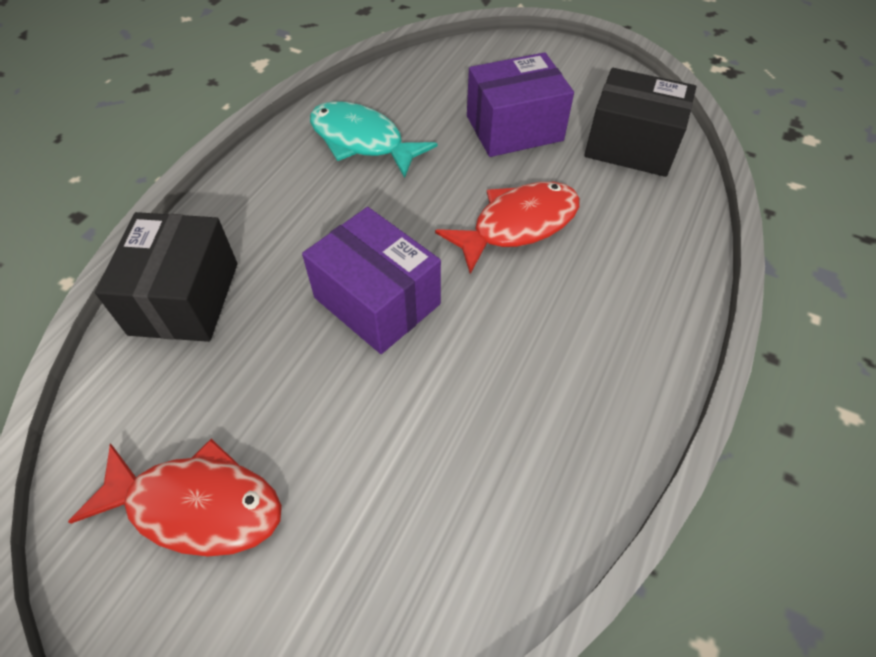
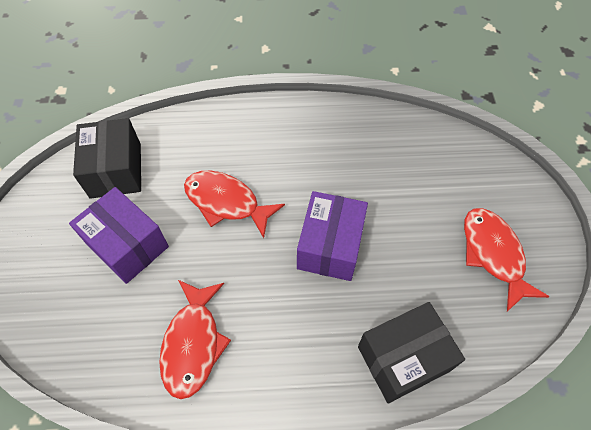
camera: 120 degrees left, 5 degrees up
(362, 141) = (193, 343): turquoise fish -> red fish

